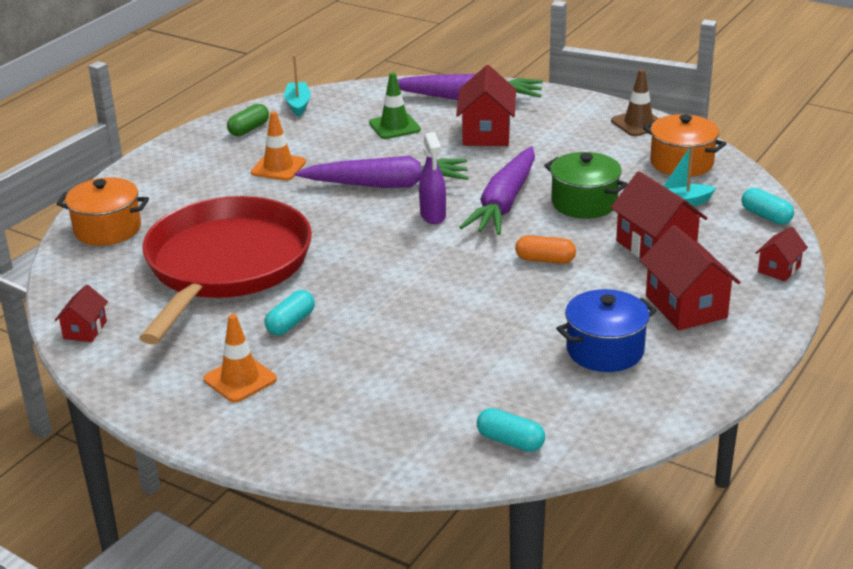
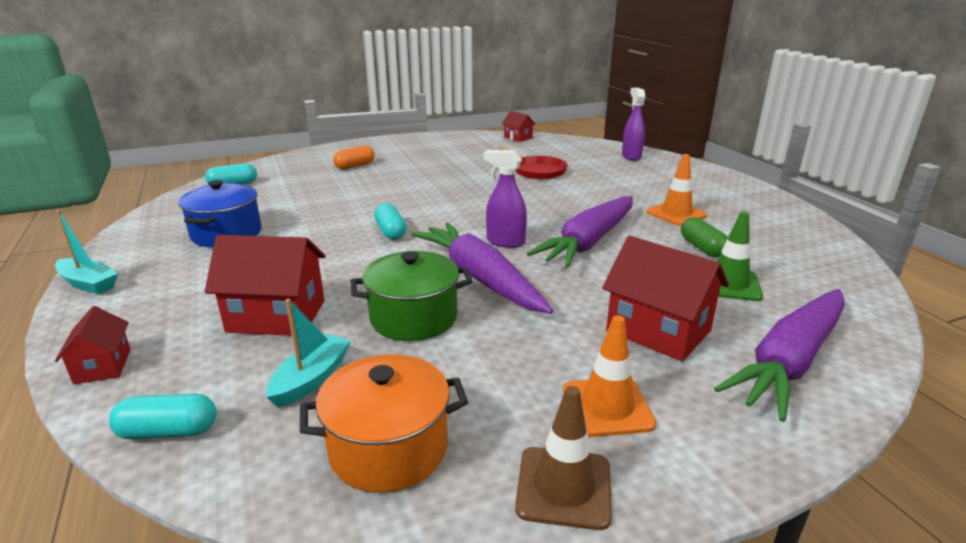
camera: 125 degrees right, 5 degrees down
(107, 229) = (631, 156): orange pot -> purple spray bottle
(225, 265) = (537, 171): red pan -> red pan, size x0.43
(240, 379) = (413, 152): orange traffic cone -> orange traffic cone (607, 407)
(249, 129) = (777, 221): green capsule -> green capsule (702, 248)
(291, 323) = (442, 170): turquoise capsule -> turquoise capsule (390, 232)
(298, 104) = (833, 254): turquoise boat -> turquoise boat (89, 284)
(545, 260) = (361, 258): orange capsule -> orange capsule (355, 166)
(686, 307) = (187, 284): red house -> none

